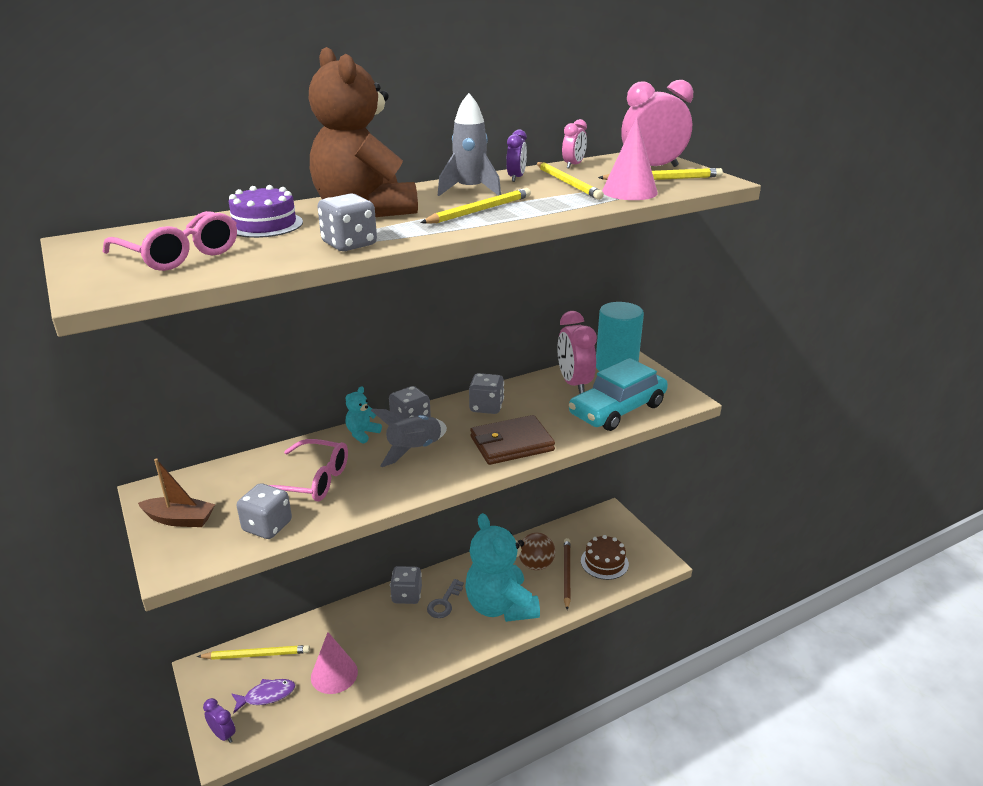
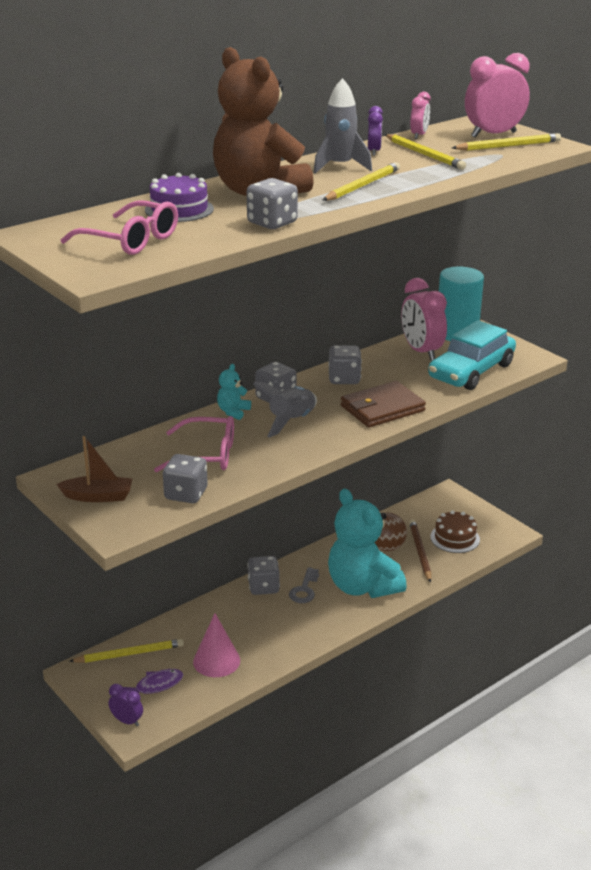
camera: 10 degrees left, 0 degrees up
(629, 192) = (485, 160): pink cone -> none

